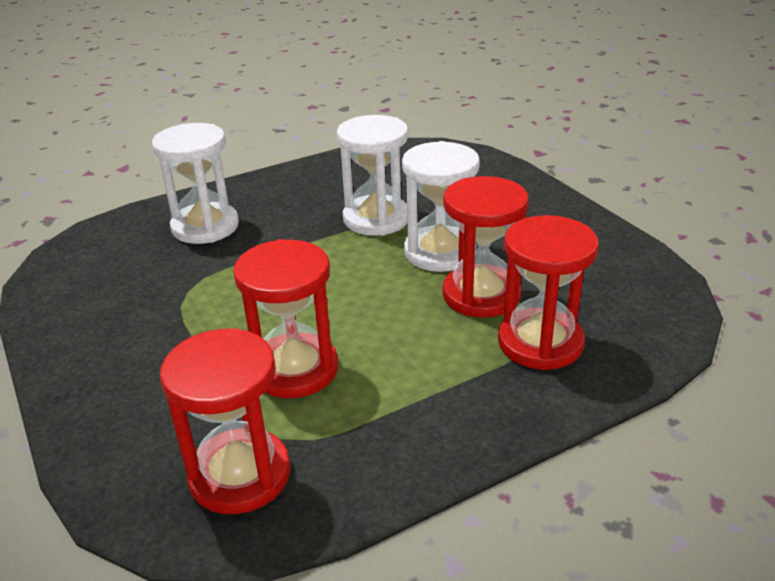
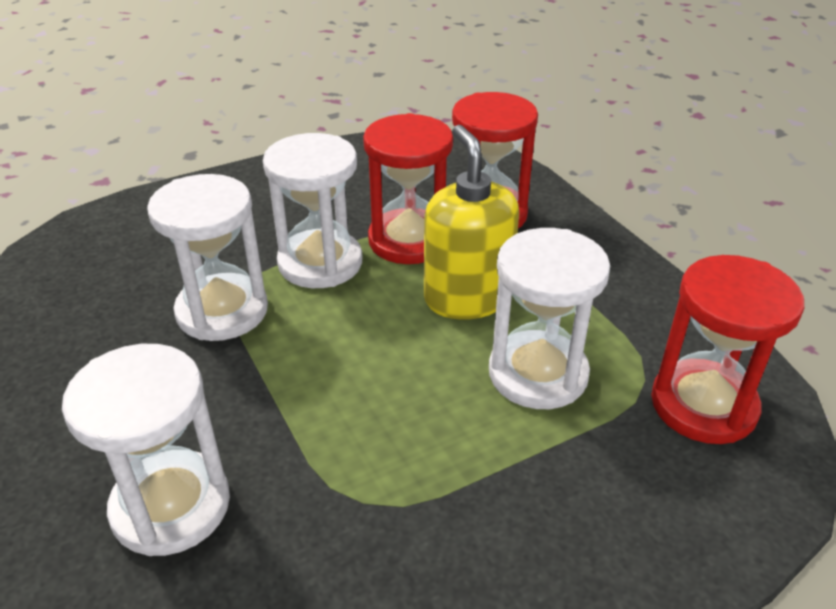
camera: 90 degrees left, 5 degrees up
(295, 369) = (538, 374): red hourglass -> white hourglass
(397, 330) = (467, 298): none -> yellow soap dispenser

